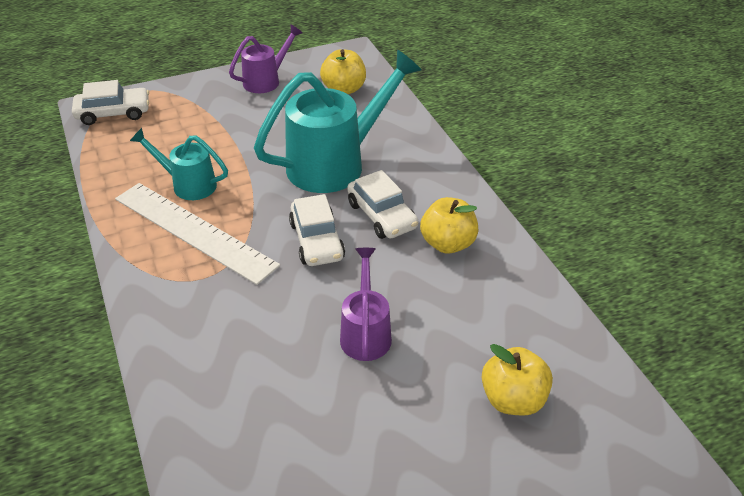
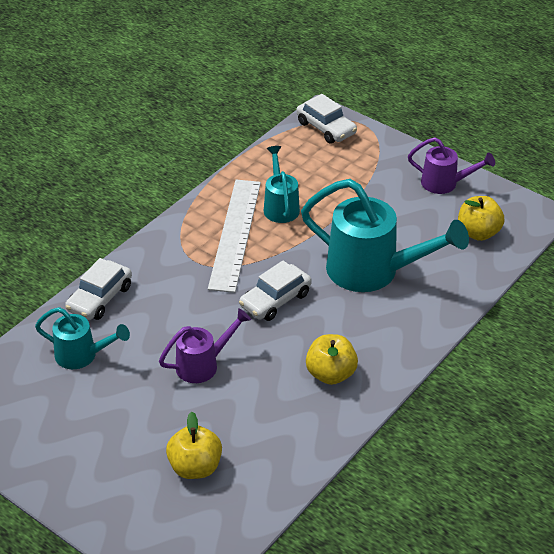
camera: 60 degrees right, 0 degrees up
(266, 441) = (82, 355): none -> turquoise watering can
(382, 215) = (332, 323): white car -> white car (100, 298)

